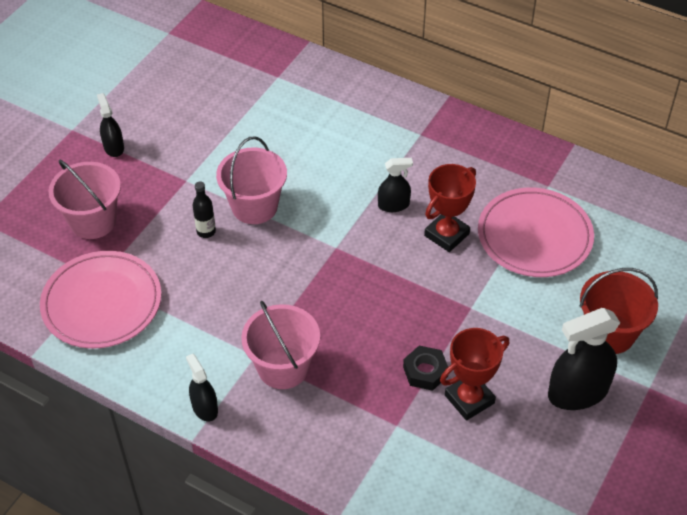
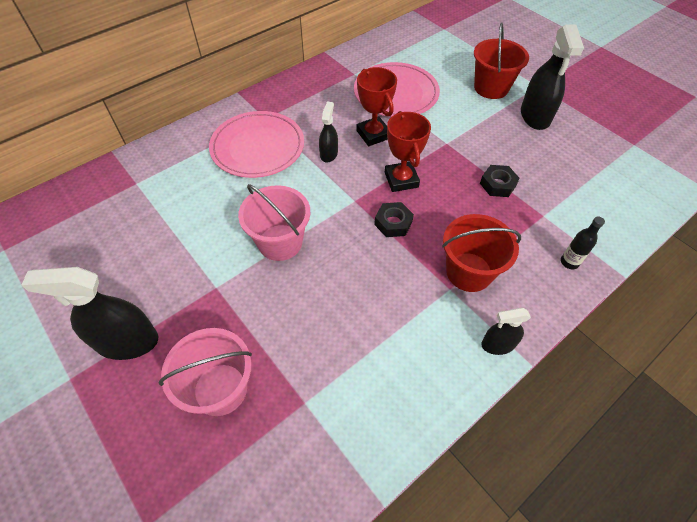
camera: 70 degrees left, 5 degrees up
(102, 303) = (338, 407): pink plate -> pink plate (258, 147)
(113, 147) = (127, 341): black spray bottle -> black spray bottle, size x1.81
(206, 231) = (290, 288): black bottle -> black bottle (569, 262)
(283, 367) = (469, 272): pink bucket -> red bucket
(320, 288) = (393, 223): none -> black nut
(469, 399) = (528, 169): red trophy -> red trophy (401, 180)

